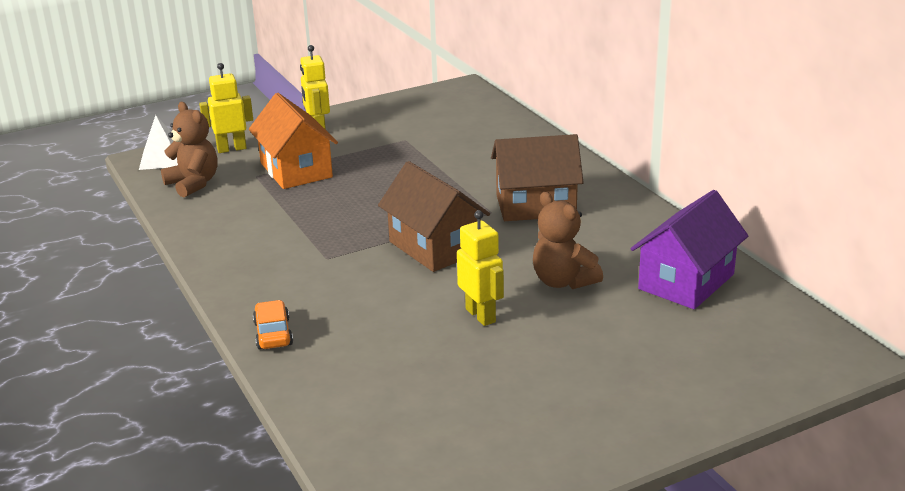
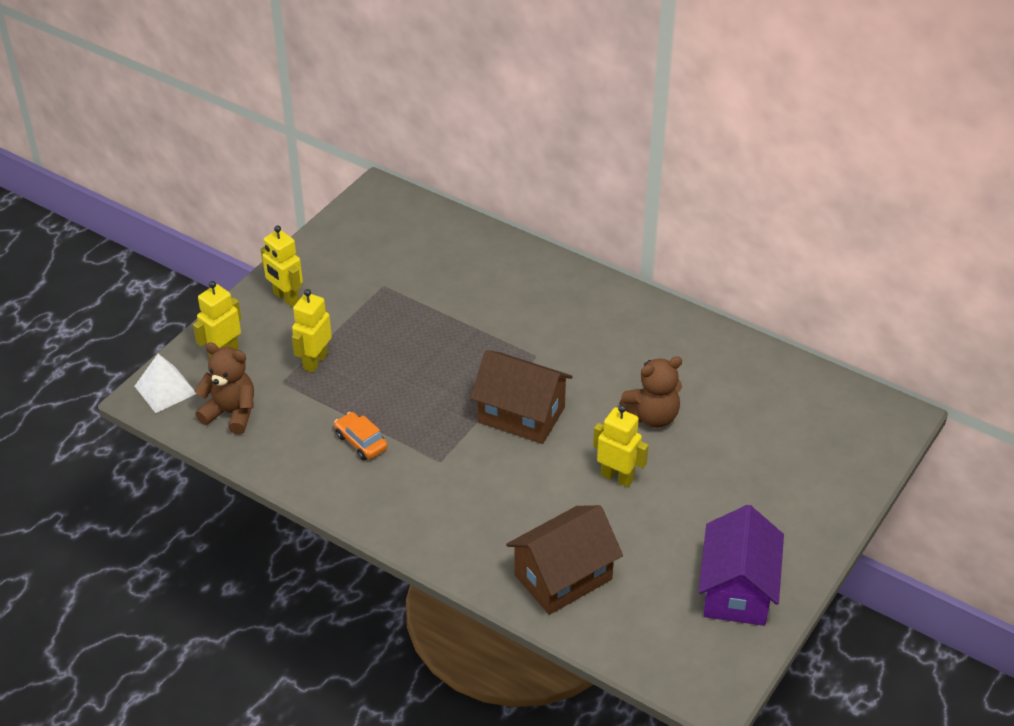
camera: 30 degrees left, 15 degrees up
(273, 334) = (469, 560): orange car -> orange car (361, 442)
(296, 170) = (315, 361): orange house -> yellow robot
(535, 205) = (567, 335): brown house -> brown house (563, 577)
(563, 281) = (652, 416): brown teddy bear -> brown teddy bear turned 45 degrees counterclockwise
(686, 282) = (744, 382): purple house -> purple house (737, 590)

